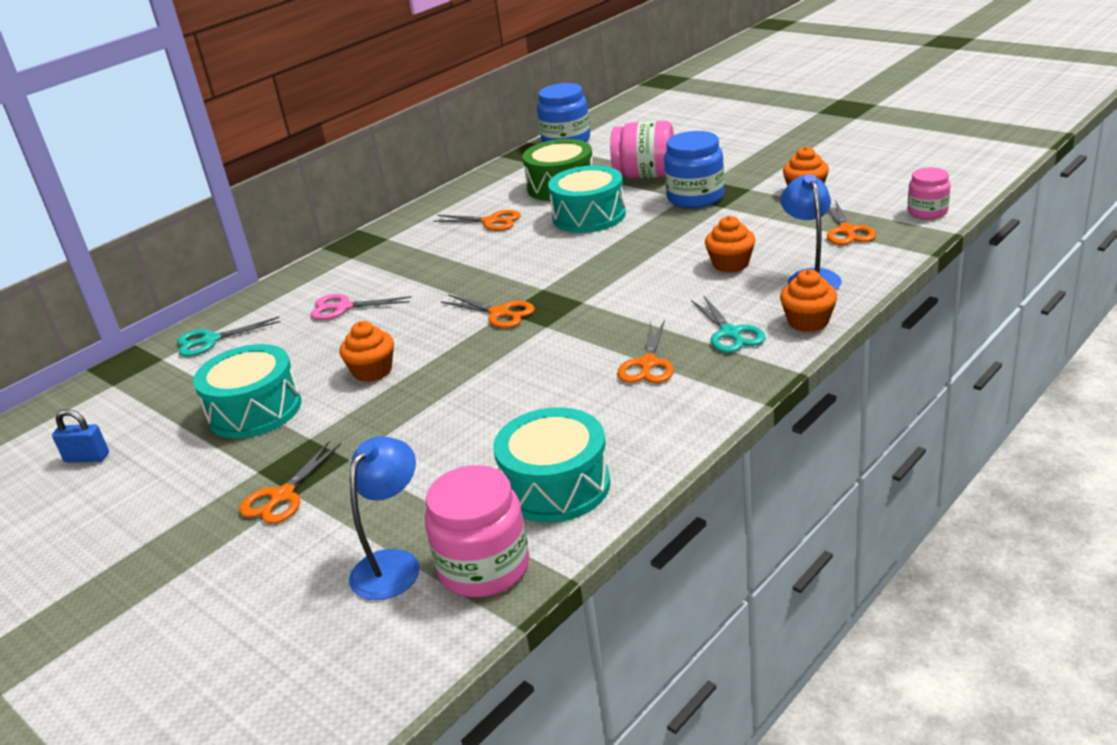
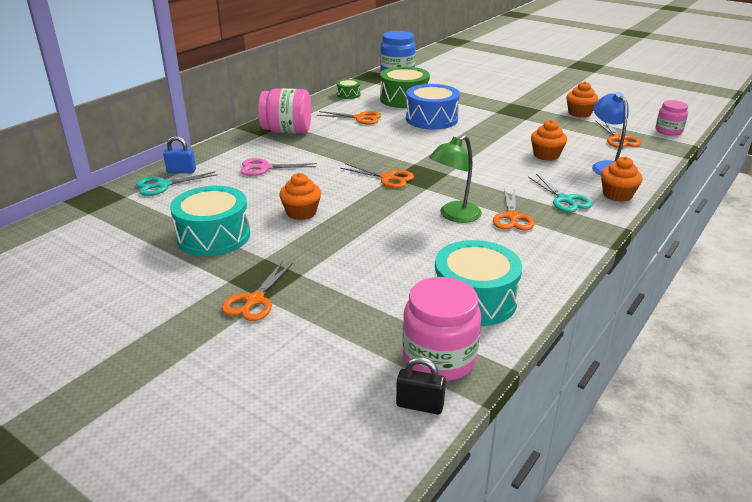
camera: 10 degrees left, 0 degrees up
(87, 458) = (78, 266): blue padlock -> blue padlock (181, 171)
(393, 564) = (363, 354): blue lamp -> none
(441, 628) = (420, 405): none -> black padlock
(486, 184) = (348, 94): none -> green drum
(570, 366) = (454, 216): none -> green lamp
(589, 216) = (431, 119): turquoise drum -> blue drum
(645, 175) = (462, 96): pink jar -> pink jar (287, 131)
(695, 197) = (504, 112): blue jar -> none

